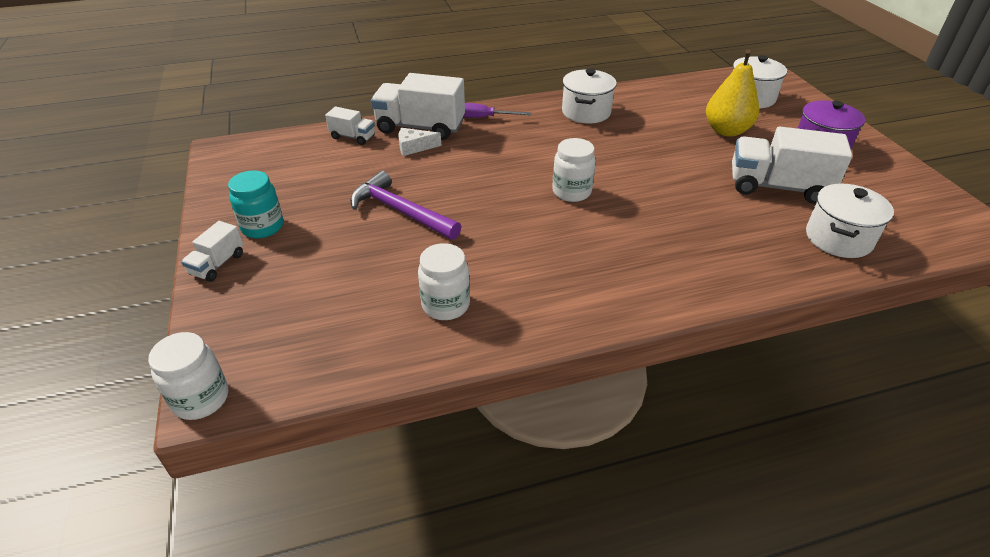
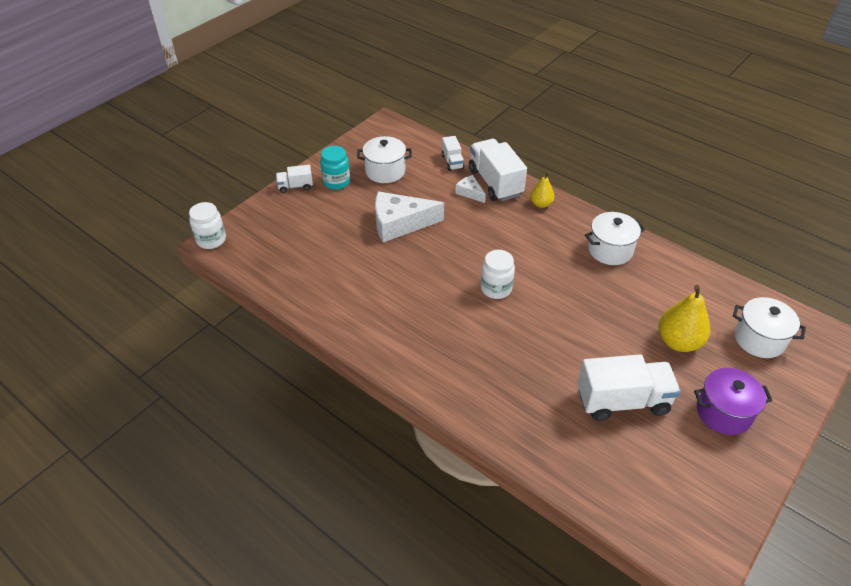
camera: 55 degrees right, 5 degrees up
(400, 211) = (400, 224): purple hammer -> white cheese
(445, 305) = (337, 286): white jar -> none
(484, 118) = (541, 204): purple screwdriver -> yellow pear
(777, 187) = (622, 401): white truck -> white truck turned 105 degrees clockwise
(838, 238) = (585, 458): white pot -> white pot (385, 171)

